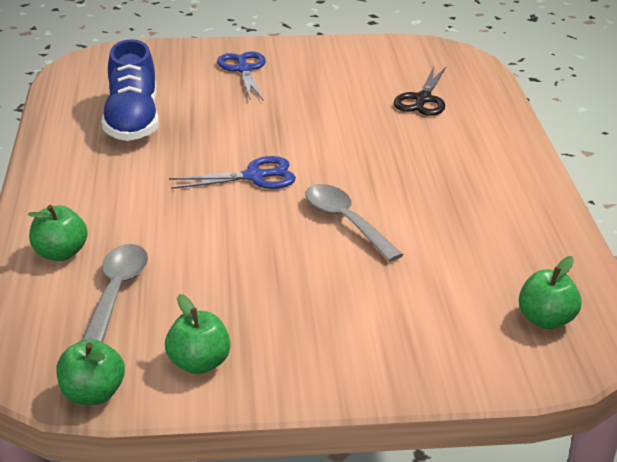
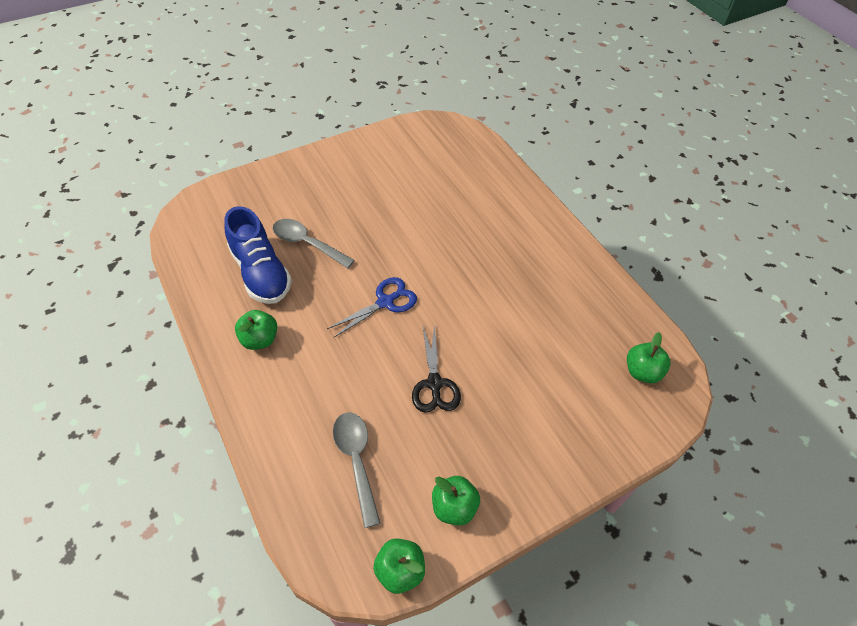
camera: 25 degrees left, 20 degrees up
(60, 253) = (291, 437): green apple -> green apple (259, 339)
(244, 69) = (312, 188): blue scissors -> none
(345, 222) = (472, 326): grey spoon -> grey spoon (307, 243)
(423, 99) = (456, 181): black scissors -> black scissors (434, 384)

